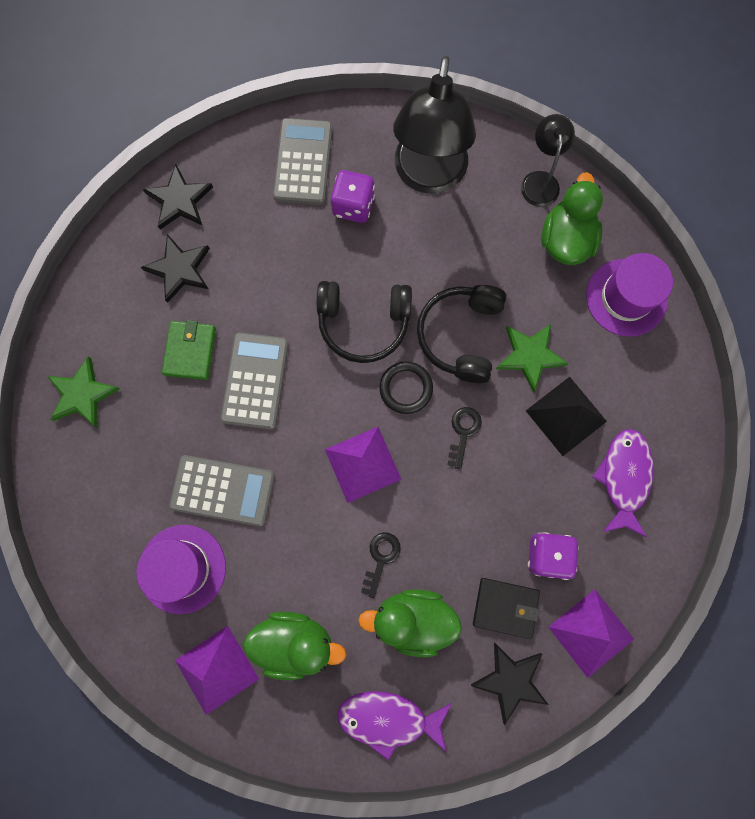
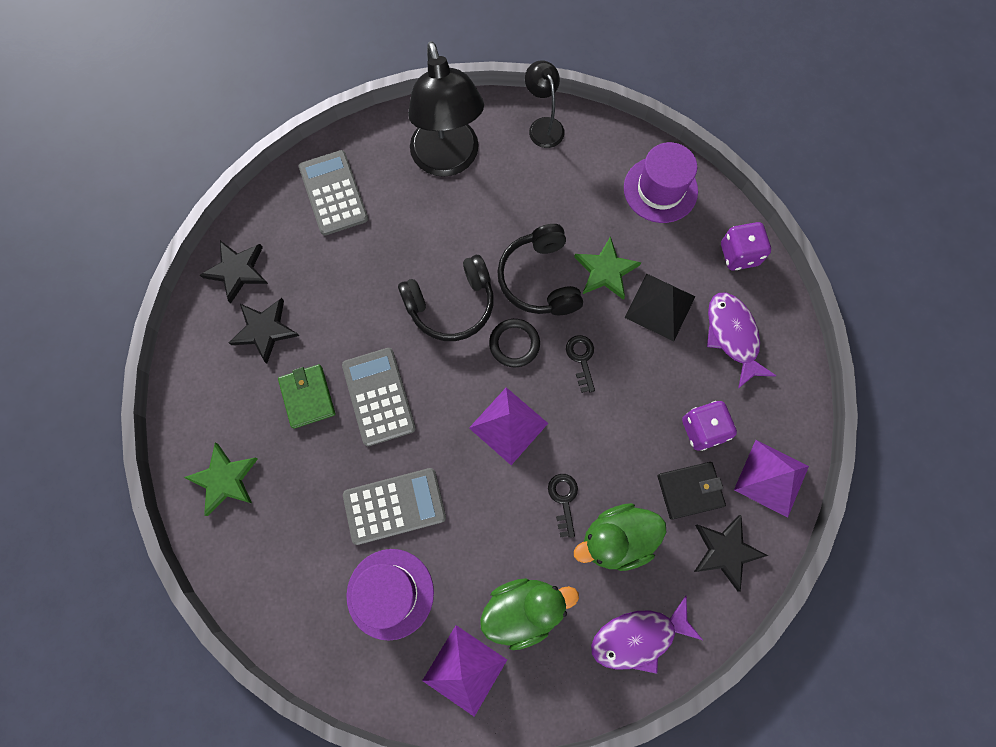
camera: 25 degrees left, 5 degrees down
(353, 206) = (395, 211): purple dice -> purple dice (739, 254)
(565, 240) = (588, 164): green duck -> none

